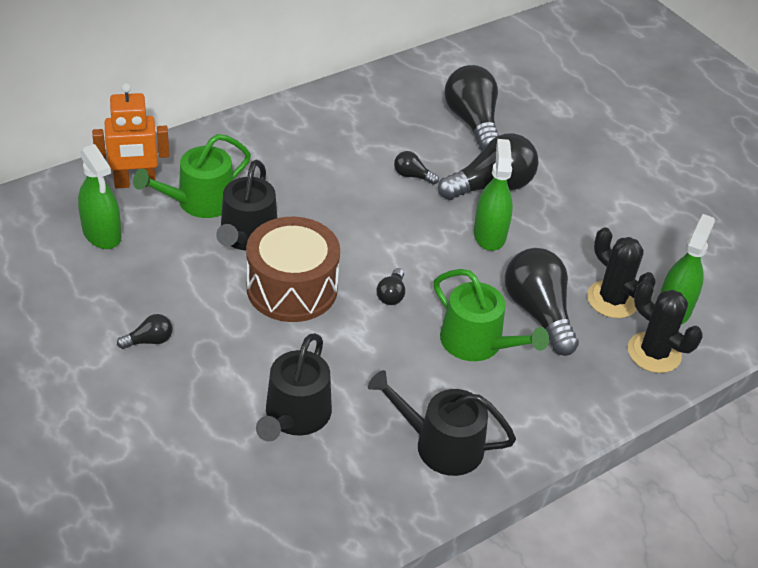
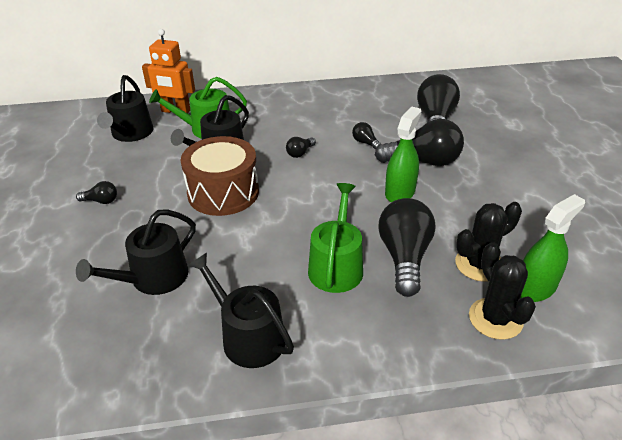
camera: 30 degrees right, 5 degrees down
(102, 234) = (130, 133): green spray bottle -> black watering can
(391, 295) = (292, 214): black light bulb -> black light bulb (300, 153)
(477, 343) = (336, 266): green watering can -> green watering can turned 150 degrees counterclockwise
(612, 299) = (479, 264): black cactus -> black cactus turned 75 degrees clockwise

